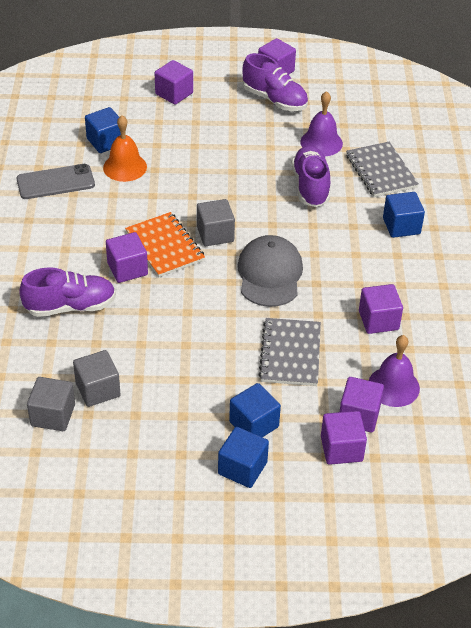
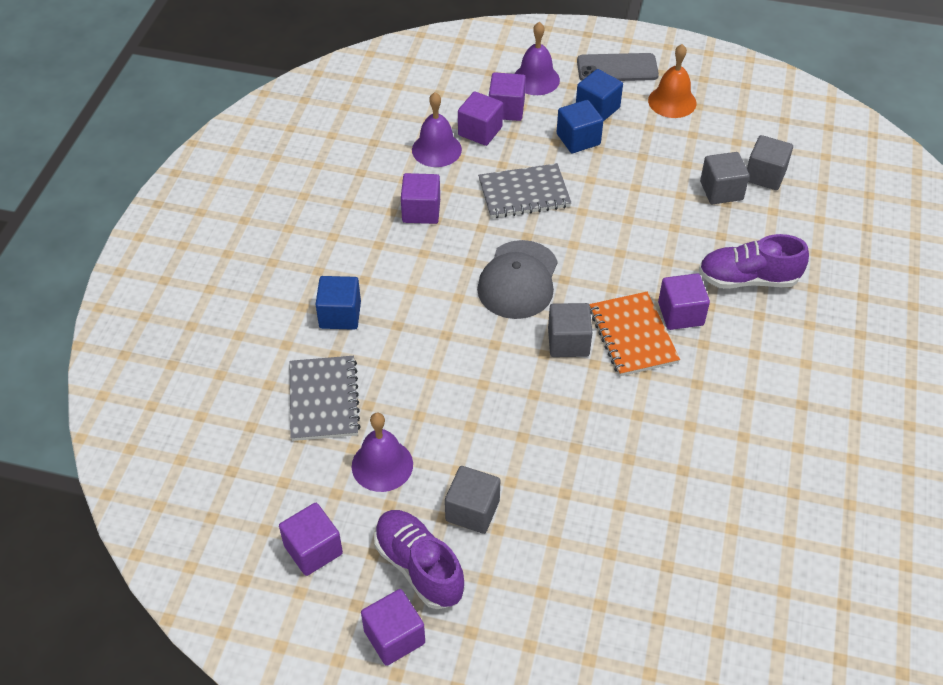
camera: 165 degrees left, 5 degrees up
(55, 182) = (768, 460): grey phone -> grey phone (617, 68)
(105, 141) = (694, 524): blue cube -> none
(125, 167) = (670, 470): orange bell -> orange bell (672, 101)
(174, 93) = (575, 613): purple cube -> purple cube (313, 550)
(252, 129) = (472, 510): none -> grey cube
(290, 354) = (524, 193): grey notebook -> grey notebook turned 60 degrees clockwise
(310, 186) = (426, 392): purple shoe -> none
(322, 497) = (536, 79): none -> purple bell

